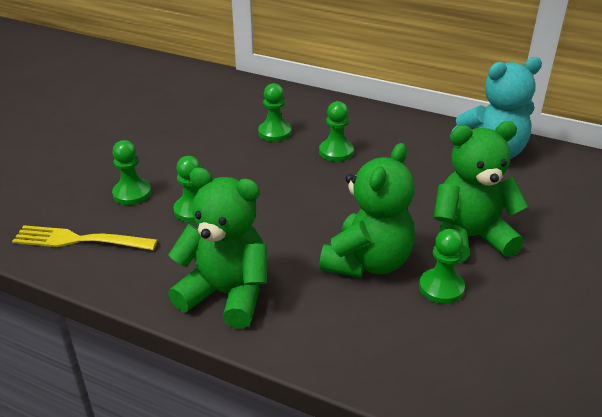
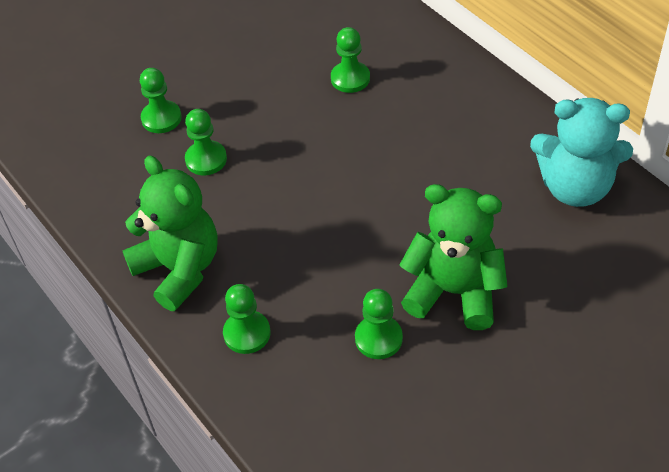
camera: 30 degrees right, 15 degrees up
(79, 240) = (88, 160): yellow fork -> none
(336, 152) = (398, 128): green pawn -> green pawn (247, 333)
(367, 262) = (329, 282): green teddy bear -> none

